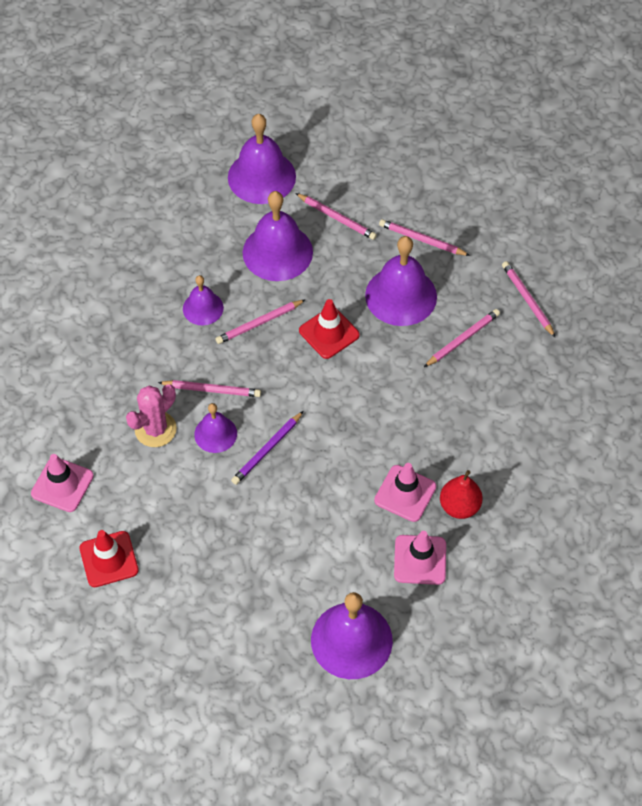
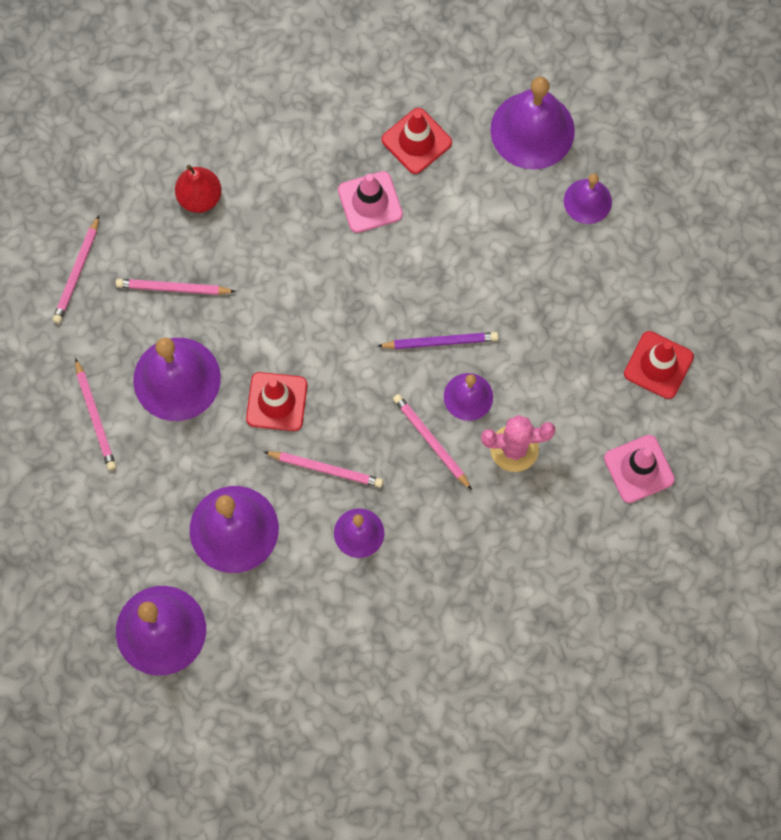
camera: 135 degrees left, 15 degrees up
(263, 625) = (587, 201): none -> purple bell
(337, 218) = (143, 514): pink pencil -> none
(420, 560) = (416, 141): pink traffic cone -> red traffic cone
(459, 506) = (339, 153): red pear -> red pear (200, 197)

